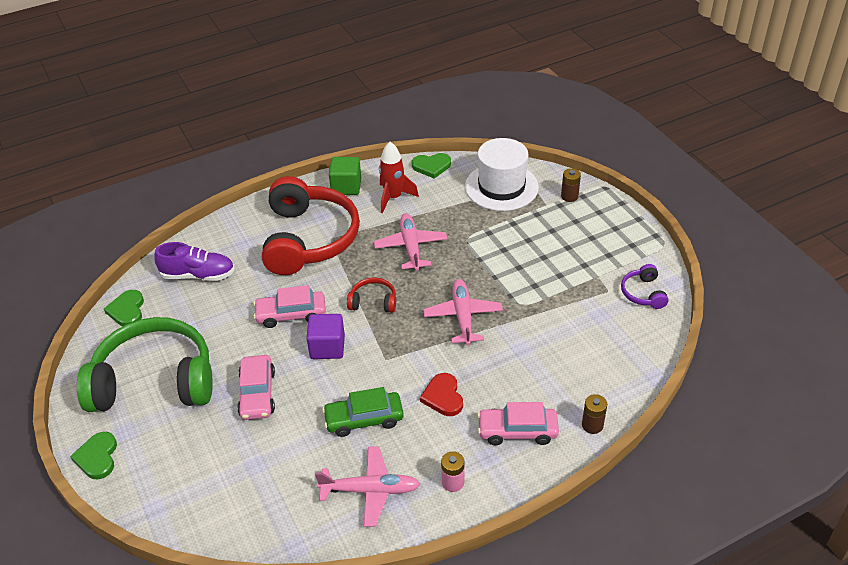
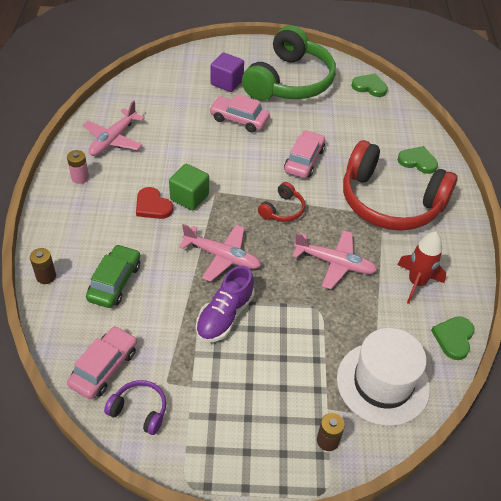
camera: 115 degrees right, 5 degrees up
(97, 457) = (245, 47): green heart -> green heart (417, 161)
(198, 275) = (385, 128): purple shoe -> purple shoe (225, 316)
(327, 347) = (254, 166): purple cube -> purple cube (227, 82)
(346, 186) = (454, 255): green cube -> green cube (189, 197)
(364, 419) = (171, 158): green car -> green car (115, 282)
(443, 397) = (152, 206): red heart -> red heart turned 150 degrees counterclockwise
(517, 431) = (85, 230): pink car -> pink car (104, 367)

